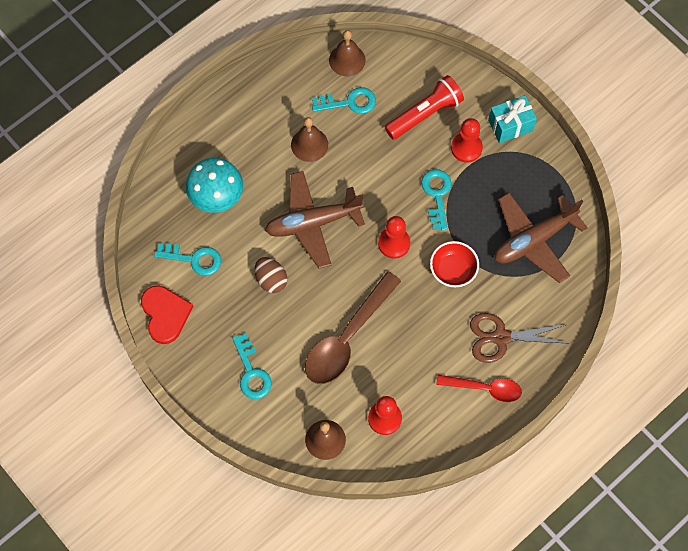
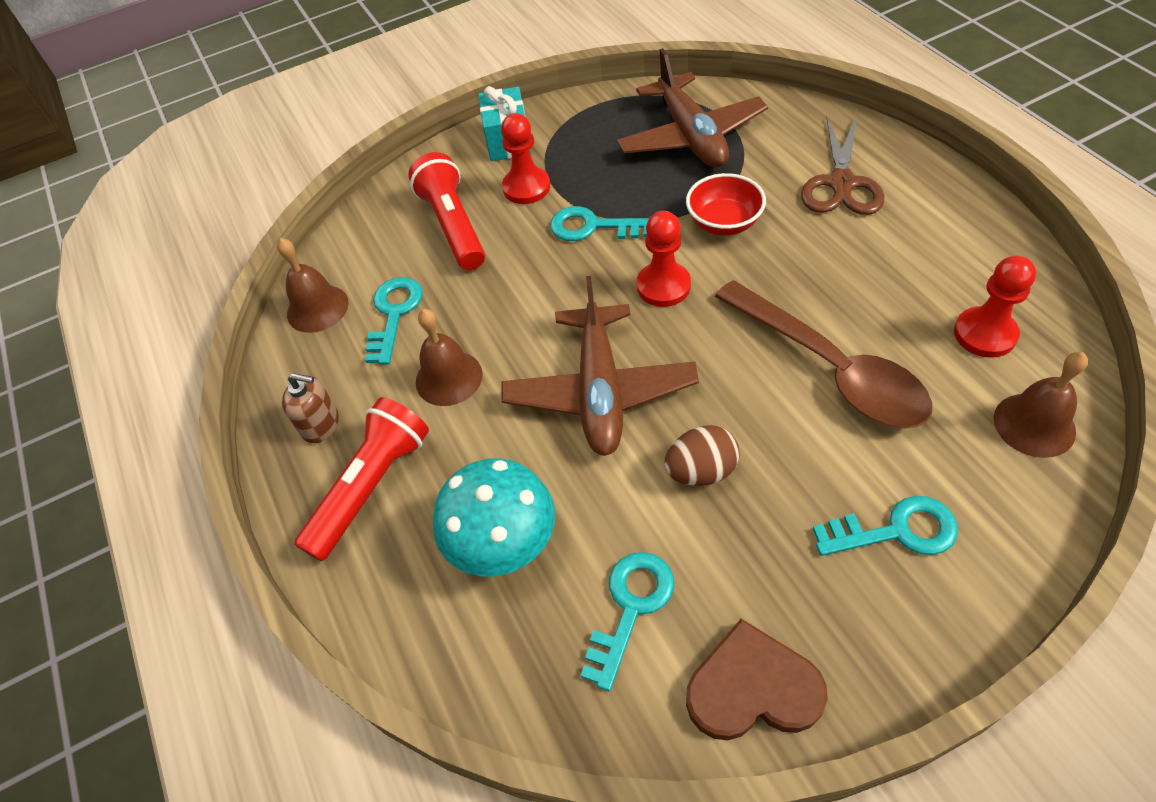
camera: 70 degrees left, 15 degrees down
(165, 314) = (752, 688): red heart -> brown heart
(237, 127) = (371, 487): none -> red flashlight
(269, 91) = (320, 424): none -> brown soap dispenser
(484, 388) = (925, 209): red spoon -> none

